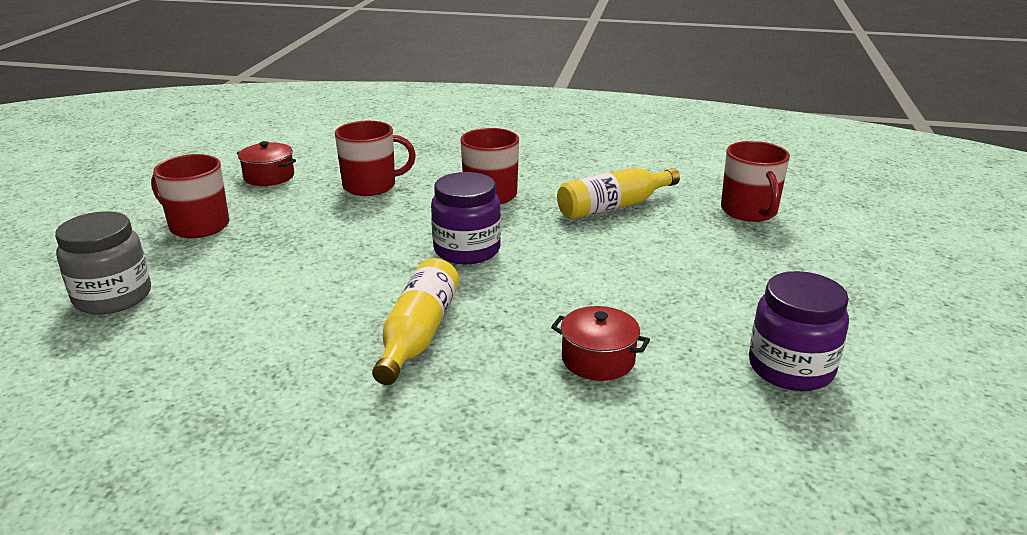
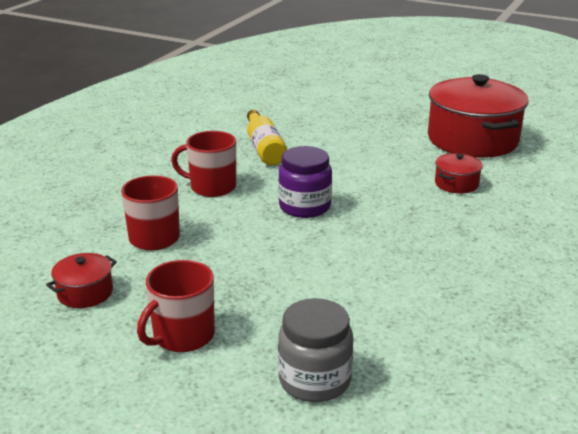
camera: 75 degrees left, 0 degrees up
(418, 334) = (416, 235): yellow bottle -> none
(749, 211) = (297, 112): red mug -> none
(790, 368) = (472, 140): purple jar -> red pot

